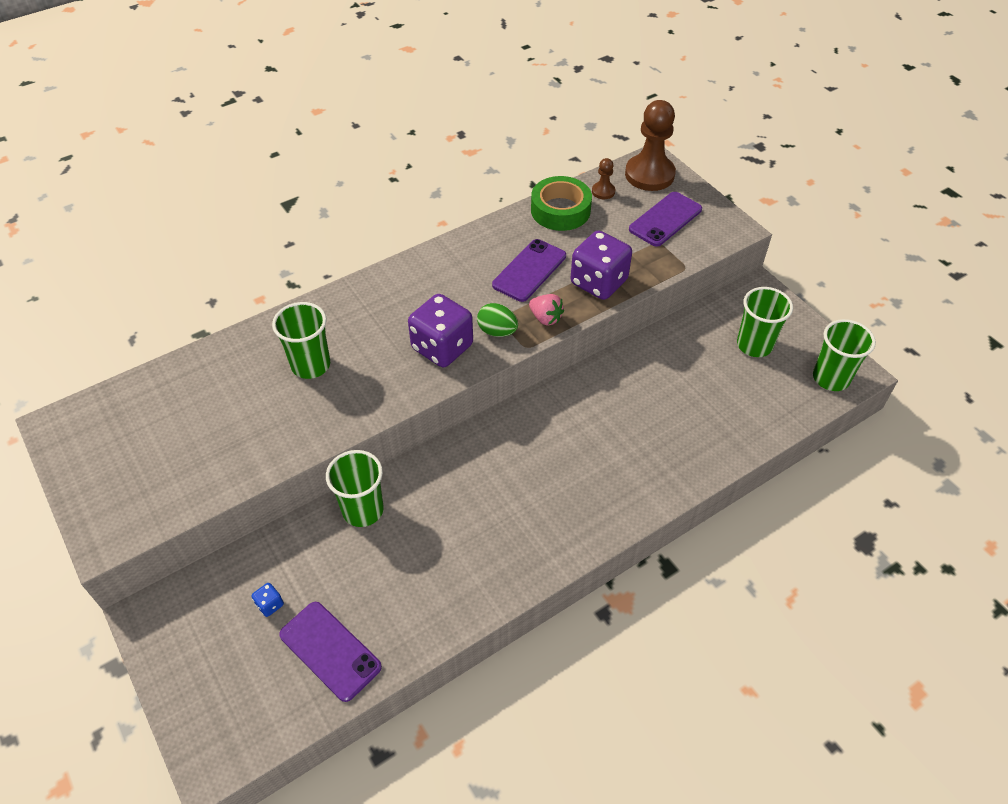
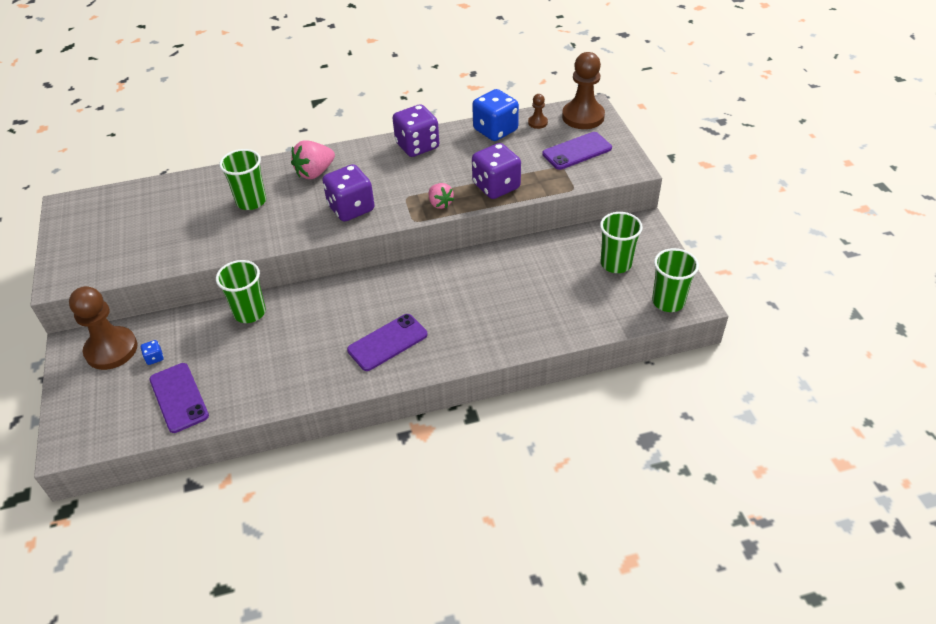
camera: 20 degrees right, 5 degrees down
(205, 609) = (111, 350): none -> brown pawn
(372, 308) = (315, 172): none -> pink strawberry
(479, 248) = (417, 146): none -> purple dice
(497, 331) = (398, 205): green egg -> none
(529, 270) = (446, 168): purple phone -> purple phone (387, 342)
(560, 210) = (495, 130): green tape -> blue dice

